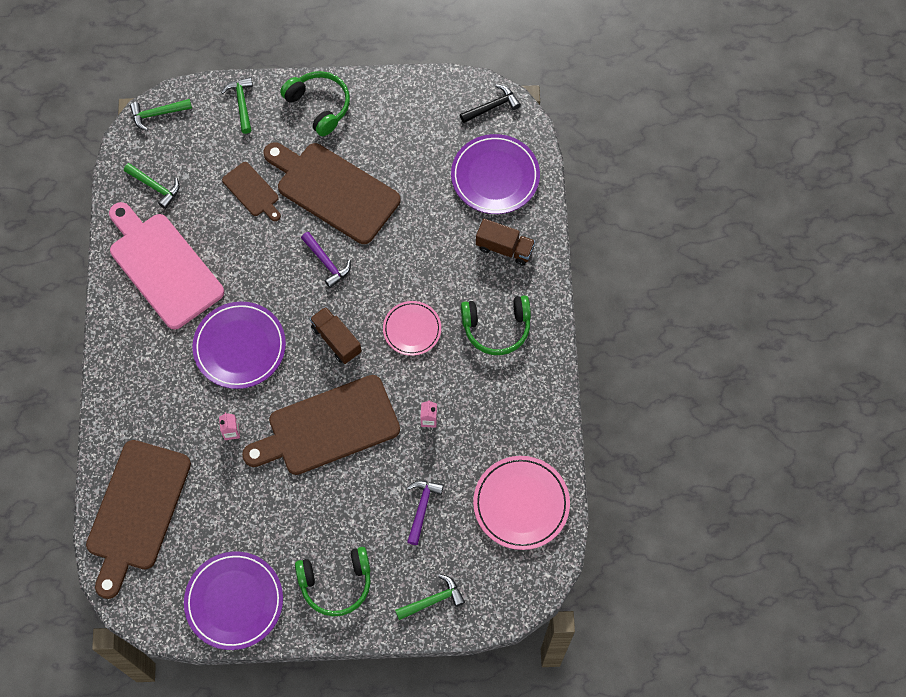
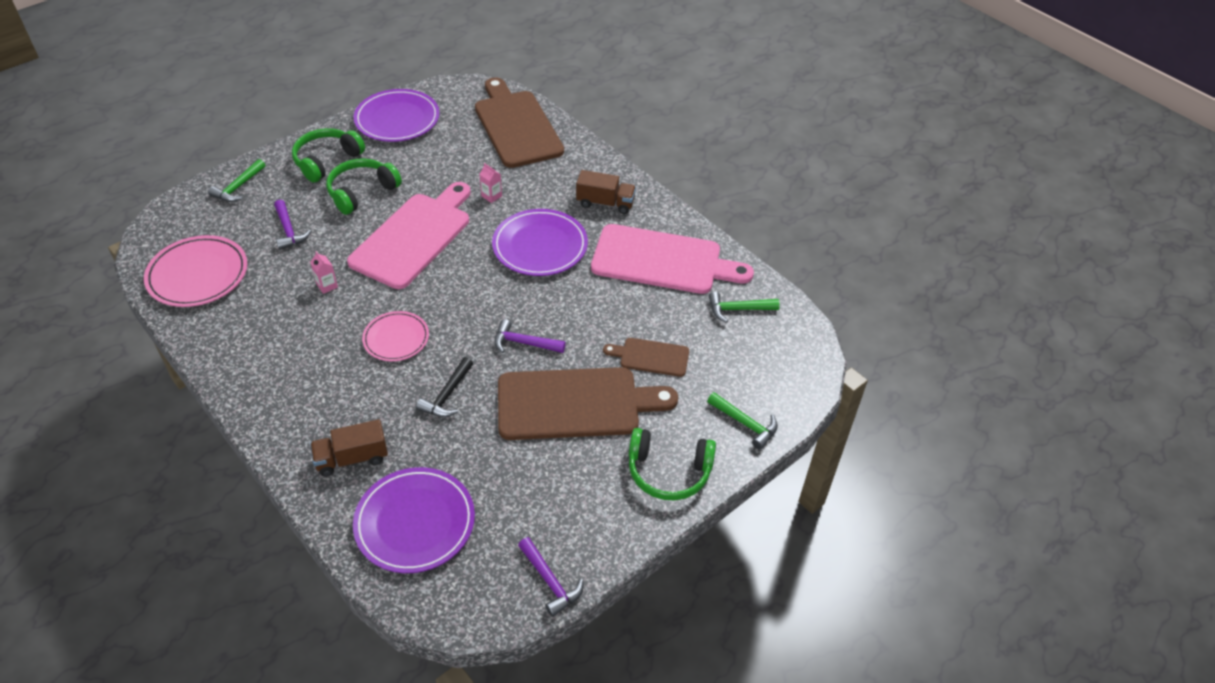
camera: 140 degrees right, 20 degrees down
(157, 114) = (808, 365): green hammer -> none
(328, 427) = (414, 237): brown cutting board -> pink cutting board
(336, 340) = (460, 294): brown truck -> brown truck (605, 203)
(444, 89) = (550, 581): none -> purple hammer
(492, 106) = (477, 600): black hammer -> black hammer (447, 395)
(496, 328) = (311, 385): green headphones -> green headphones (362, 192)

